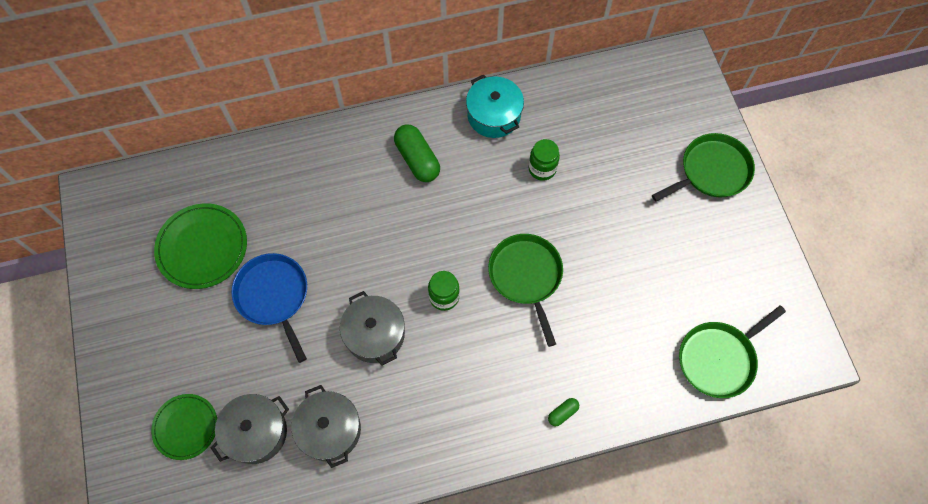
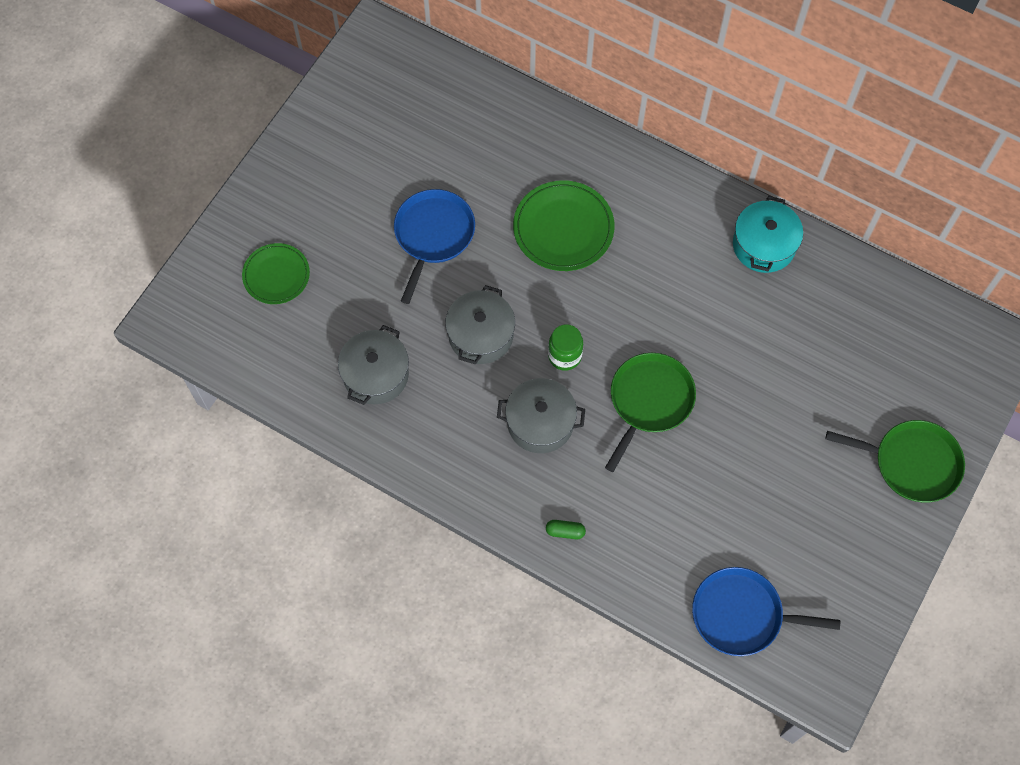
camera: 45 degrees right, 0 degrees up
(202, 247) = (416, 148): green plate -> green plate (563, 228)
(256, 432) = (321, 326): grey pot -> grey pot (540, 422)
(417, 159) = (658, 226): green capsule -> none
(542, 169) = (758, 326): green jar -> none
(719, 359) = (742, 615): green pan -> blue pan

